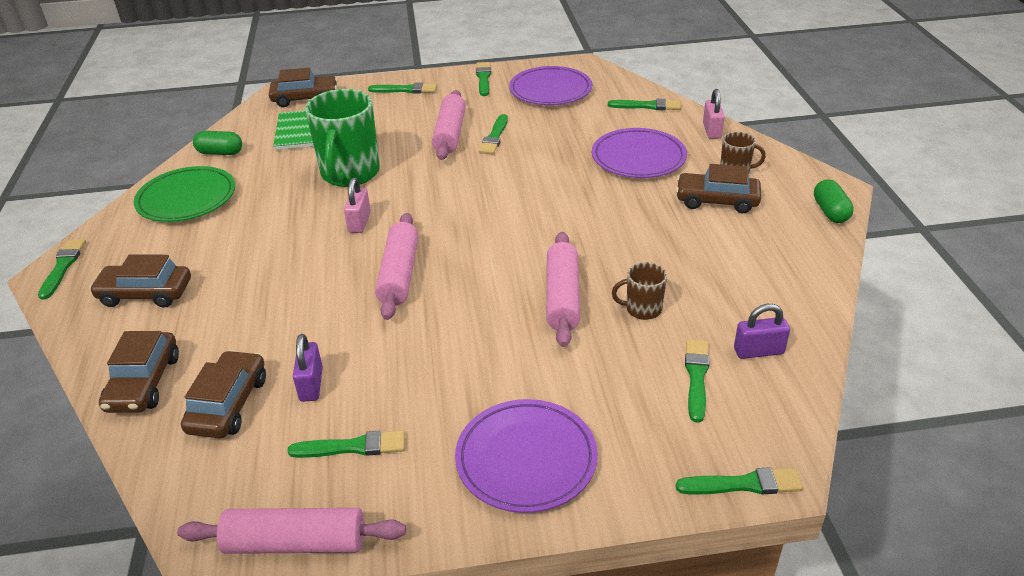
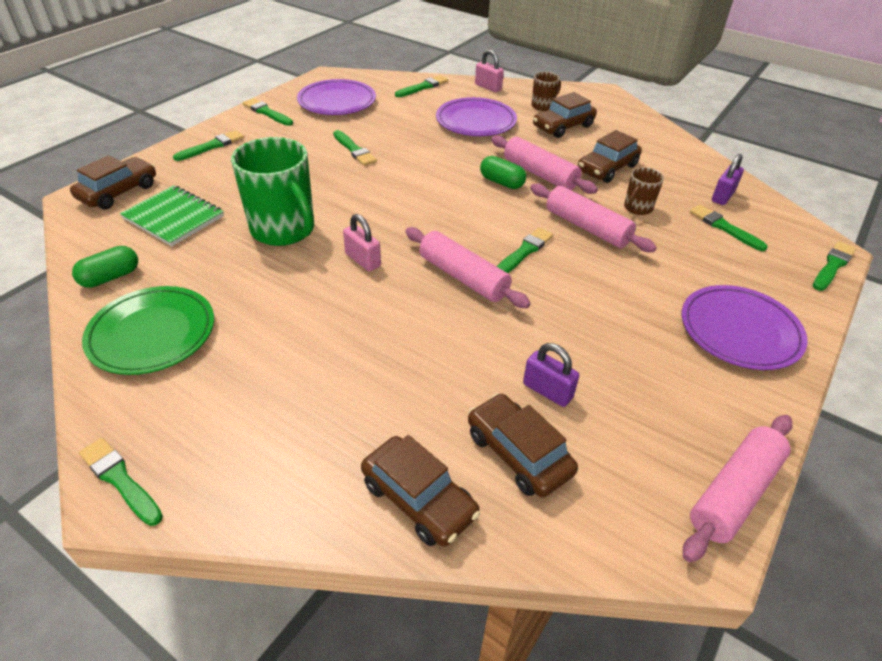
camera: 50 degrees left, 5 degrees up
(145, 293) = (272, 434): brown car -> brown car (607, 168)
(352, 447) = (649, 406): green brush -> green brush (524, 251)
(450, 134) = (315, 163): pink rolling pin -> pink rolling pin (540, 174)
(830, 212) = (624, 106): green capsule -> green capsule (501, 182)

